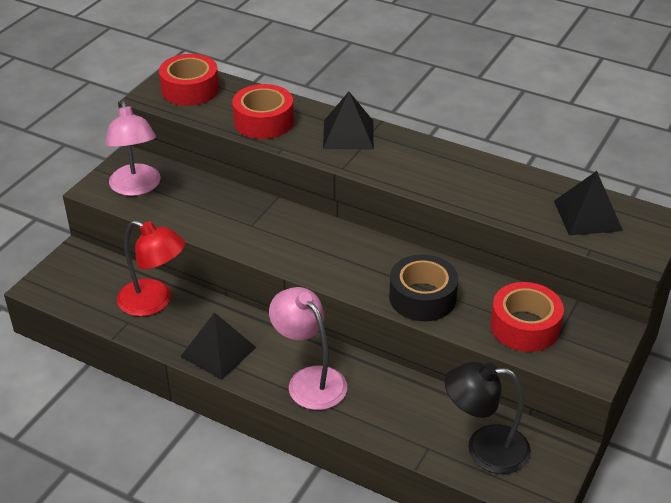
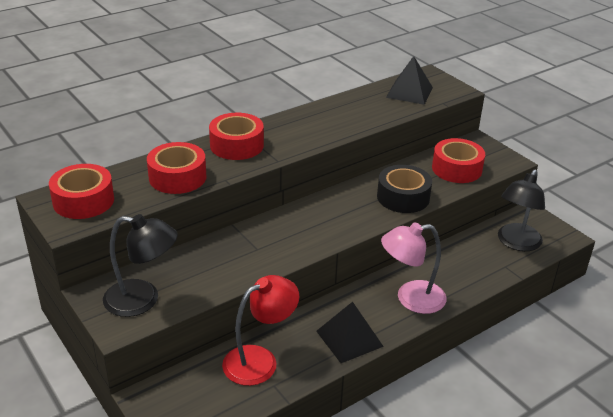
camera: 65 degrees left, 5 degrees down
(136, 187) = (142, 300): pink lamp -> black lamp
(348, 134) = (237, 145): black pyramid -> red tape

